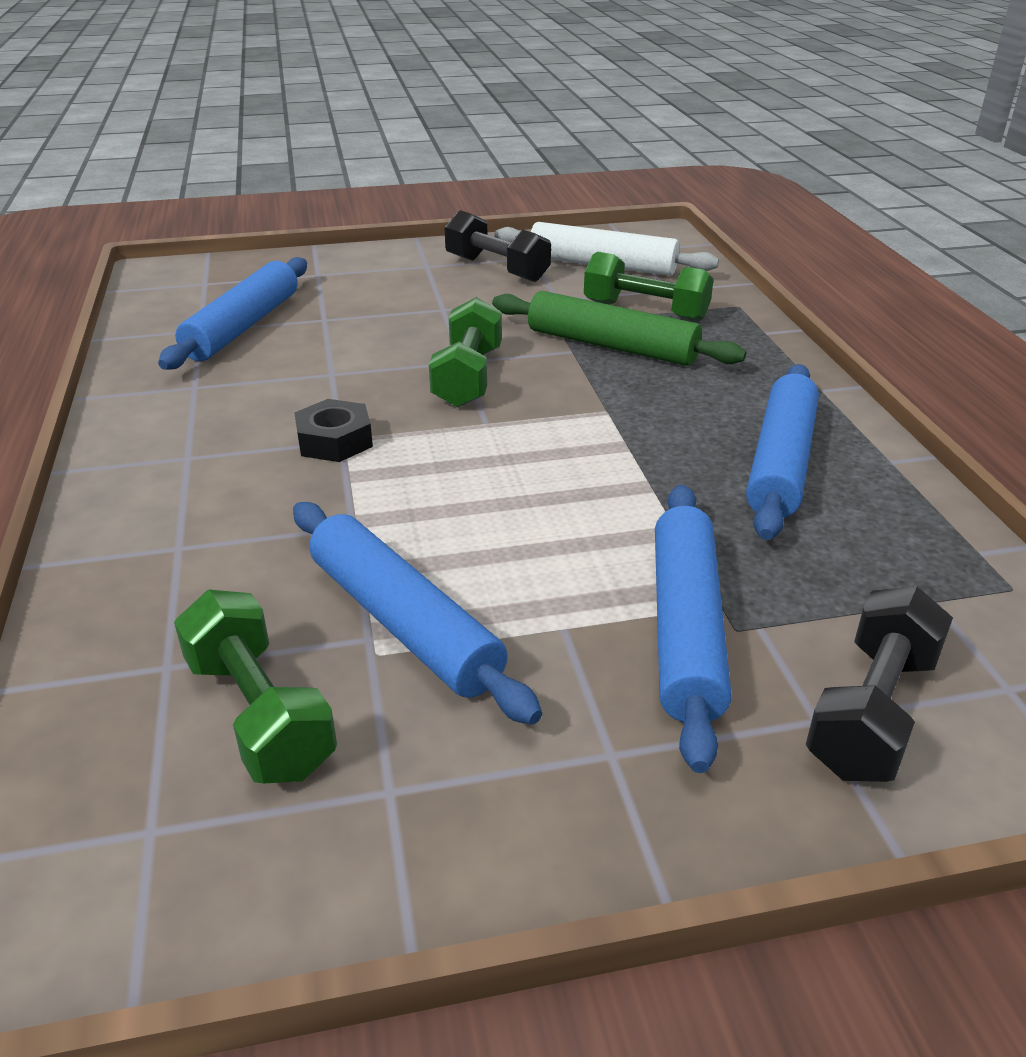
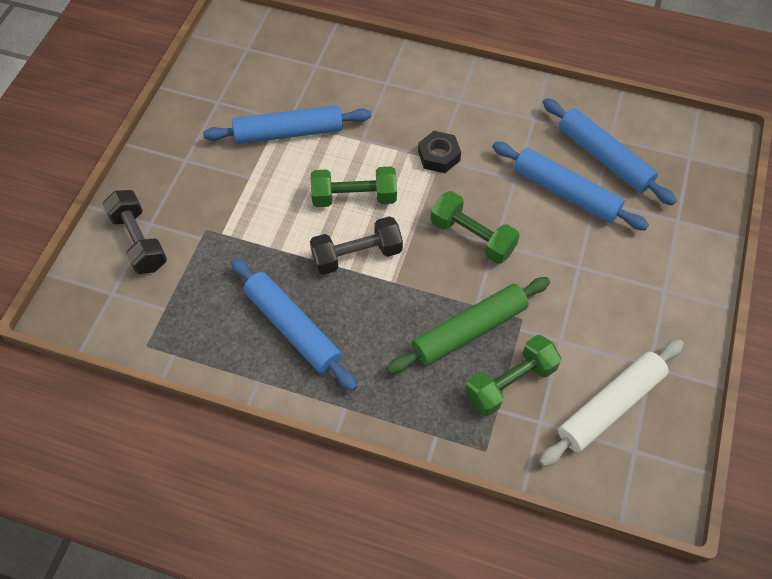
camera: 120 degrees right, 25 degrees up
(260, 714) = (273, 82): green dumbbell -> green dumbbell (354, 197)
(497, 269) = (636, 330): black dumbbell -> black dumbbell (357, 255)
(685, 629) = (219, 213): blue rolling pin -> blue rolling pin (565, 192)

